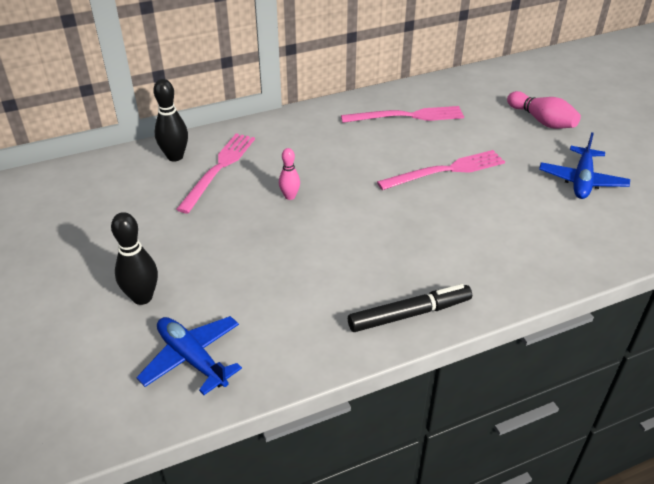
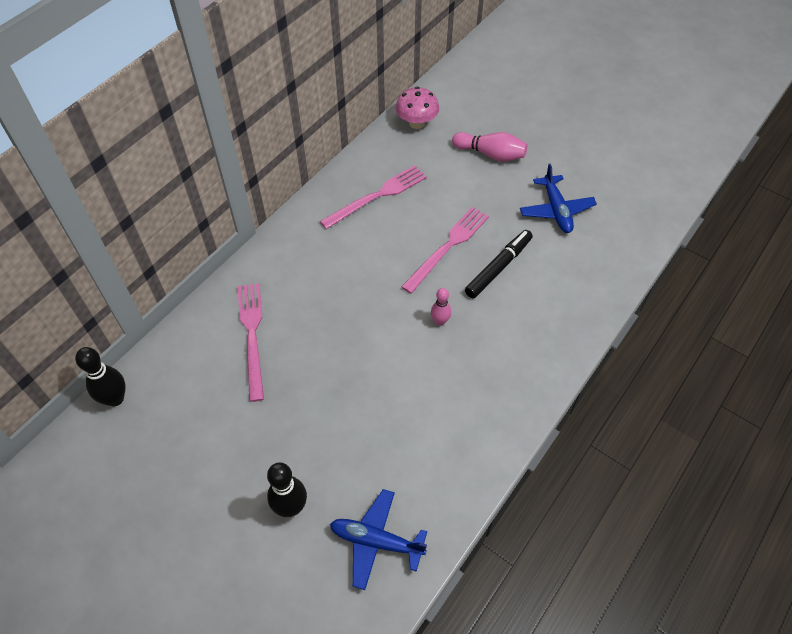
camera: 30 degrees left, 15 degrees up
(175, 156) = (199, 340): black bowling pin -> black bowling pin (115, 398)
(290, 196) = (338, 337): pink bowling pin -> pink bowling pin (440, 321)
(409, 314) = (509, 410): black marker -> black marker (498, 267)
(484, 80) = (416, 123): none -> pink mushroom

